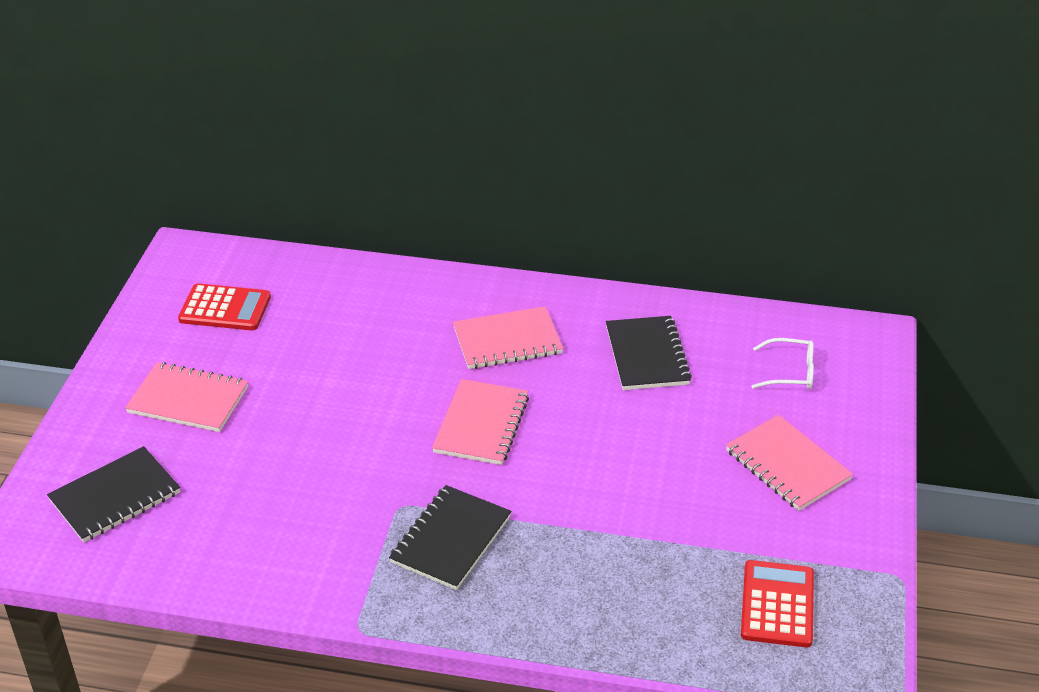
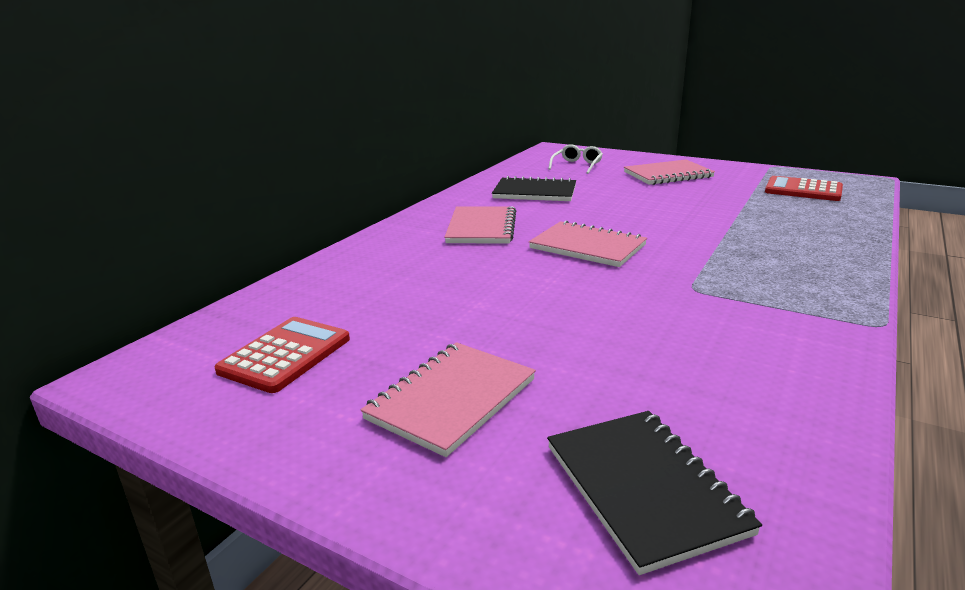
camera: 70 degrees left, 15 degrees down
(450, 539) = (742, 273): black notebook -> none

